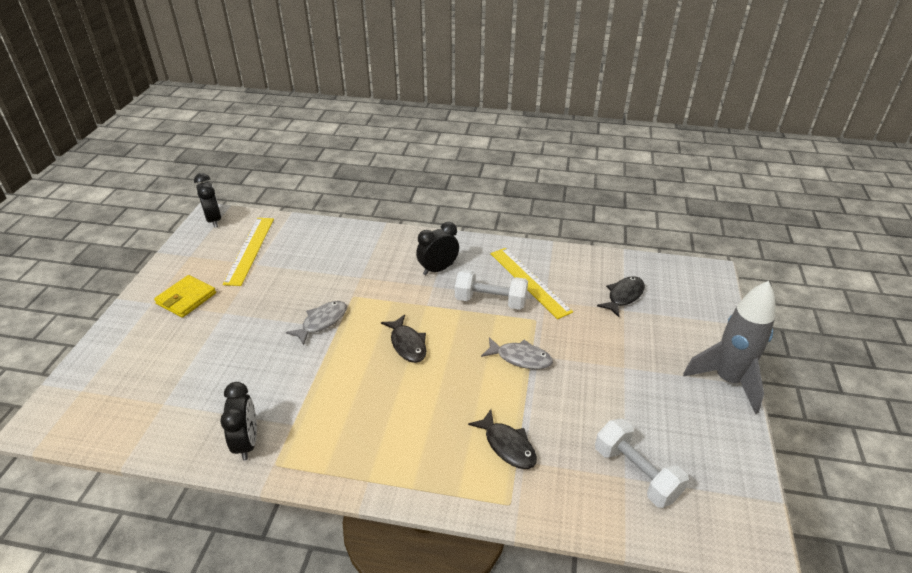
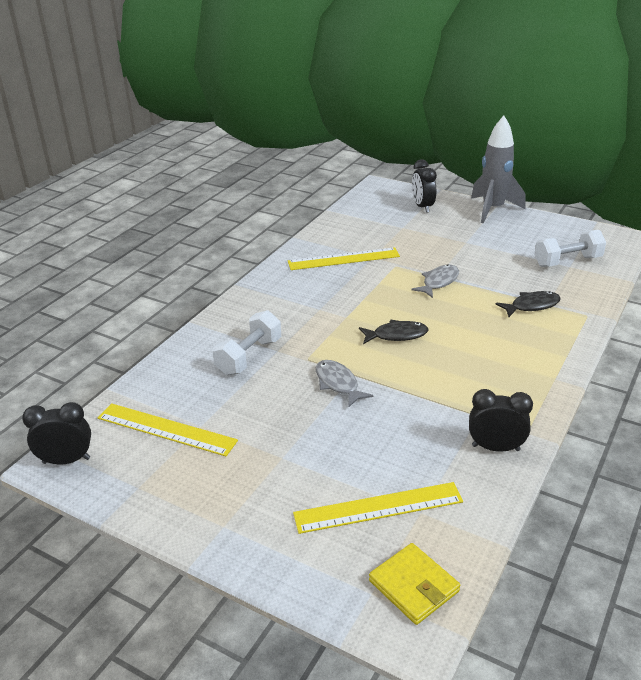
camera: 70 degrees left, 5 degrees down
(168, 377) = (378, 508): none -> yellow ruler
(186, 298) = (234, 491): yellow wallet -> yellow wallet (413, 586)
(438, 269) = (295, 302): black clock -> black clock (422, 207)
(490, 301) = (359, 282): white dumbbell -> white dumbbell (249, 356)
(623, 296) = (386, 223): black fish -> none

